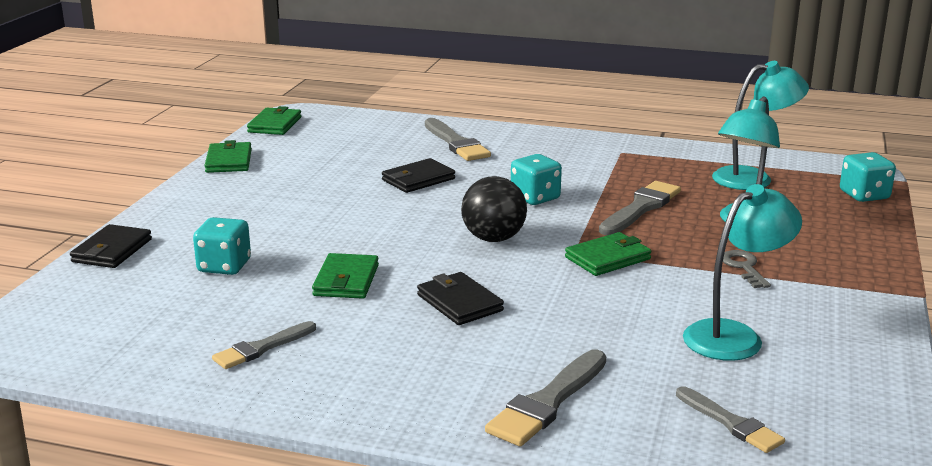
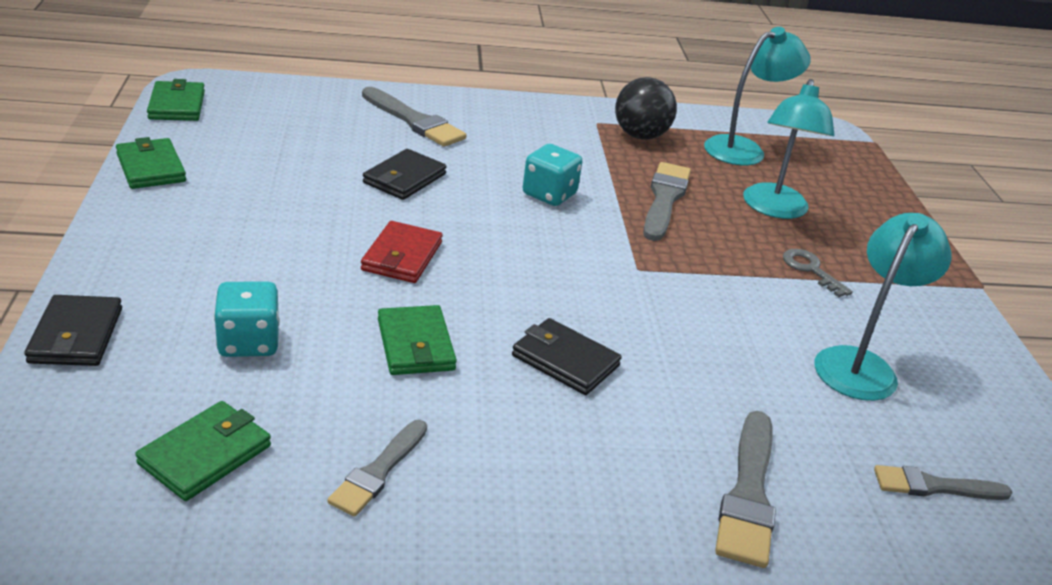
camera: 25 degrees left, 10 degrees up
(377, 227) = (402, 256): none -> red wallet
(493, 238) = (542, 259): black ball -> black ball (640, 136)
(608, 258) = (677, 273): green wallet -> green wallet (205, 454)
(731, 423) = (934, 486): grey brush -> grey brush turned 150 degrees clockwise
(864, 195) = (853, 163): turquoise dice -> none

